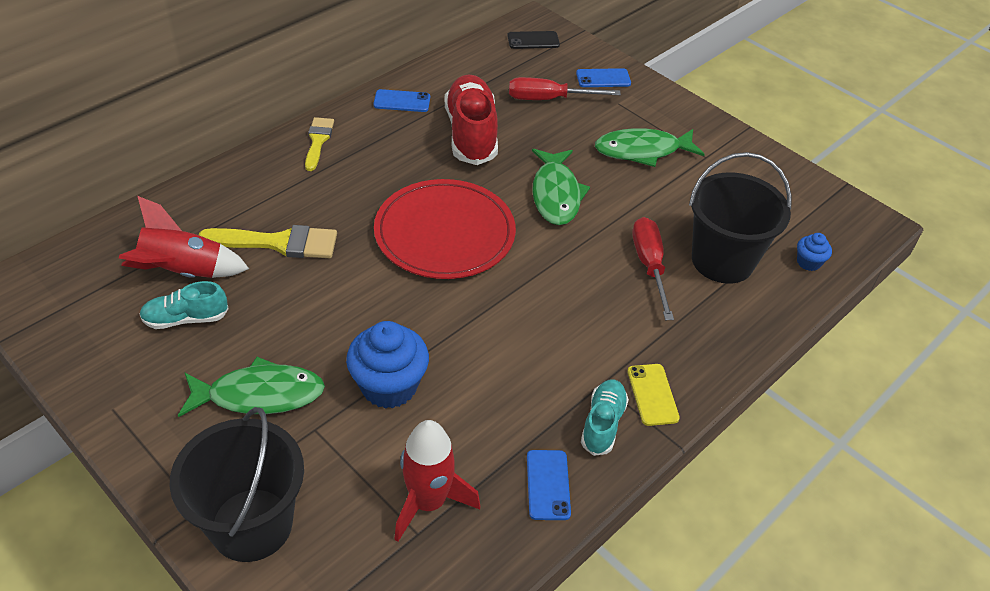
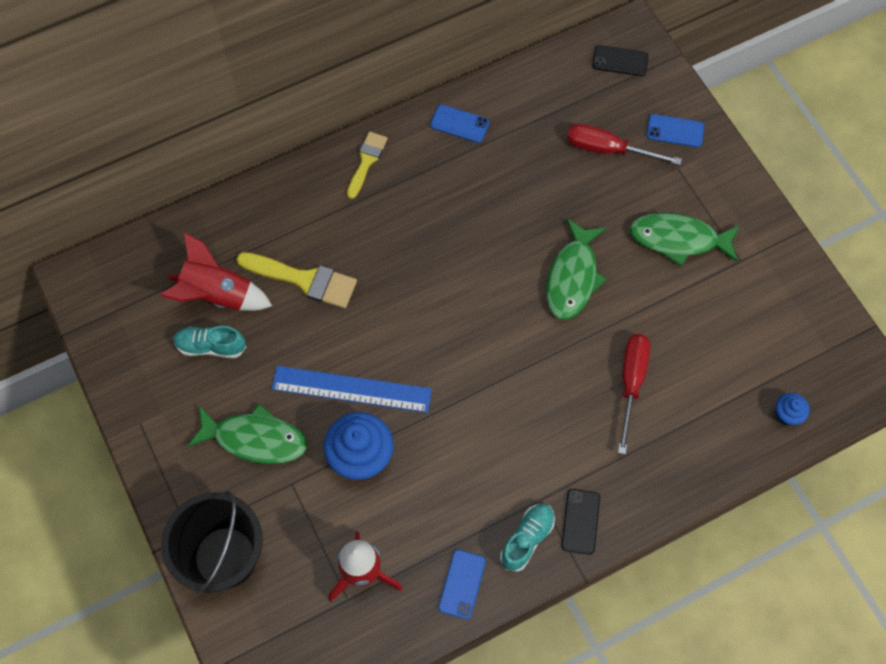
camera: 20 degrees right, 20 degrees up
(359, 326) = (351, 389): none -> blue ruler
(444, 233) = (454, 302): red plate -> none
(471, 134) = (515, 182): red shoe -> none
(652, 394) = (580, 521): yellow phone -> black phone
(722, 260) = (703, 393): black bucket -> none

